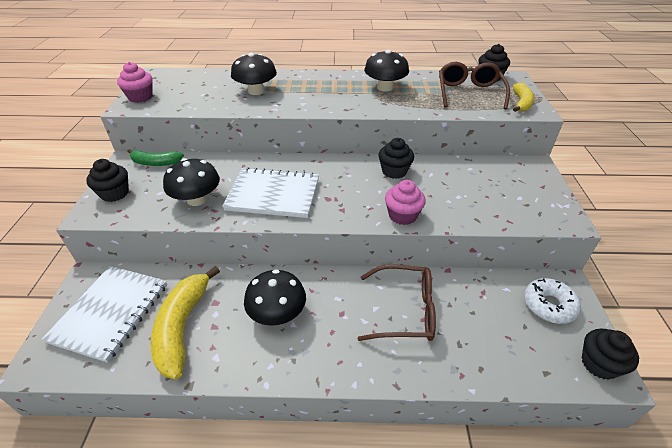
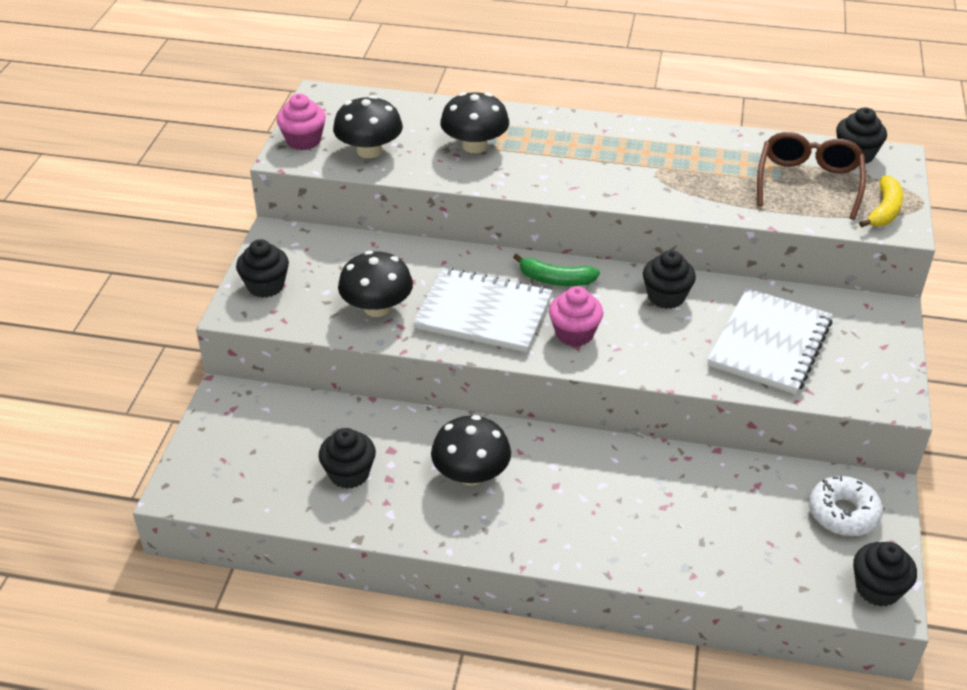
camera: 10 degrees right, 0 degrees up
(111, 313) = (259, 445): white notebook -> white notebook (769, 344)
(155, 163) = (318, 244): green banana -> green banana (555, 280)
(182, 327) = (349, 474): yellow banana -> black cupcake
(385, 87) = (676, 159): black mushroom -> black mushroom (369, 151)
(402, 215) = (659, 365): pink cupcake -> pink cupcake (574, 333)
(404, 310) = (640, 493): brown glasses -> none

